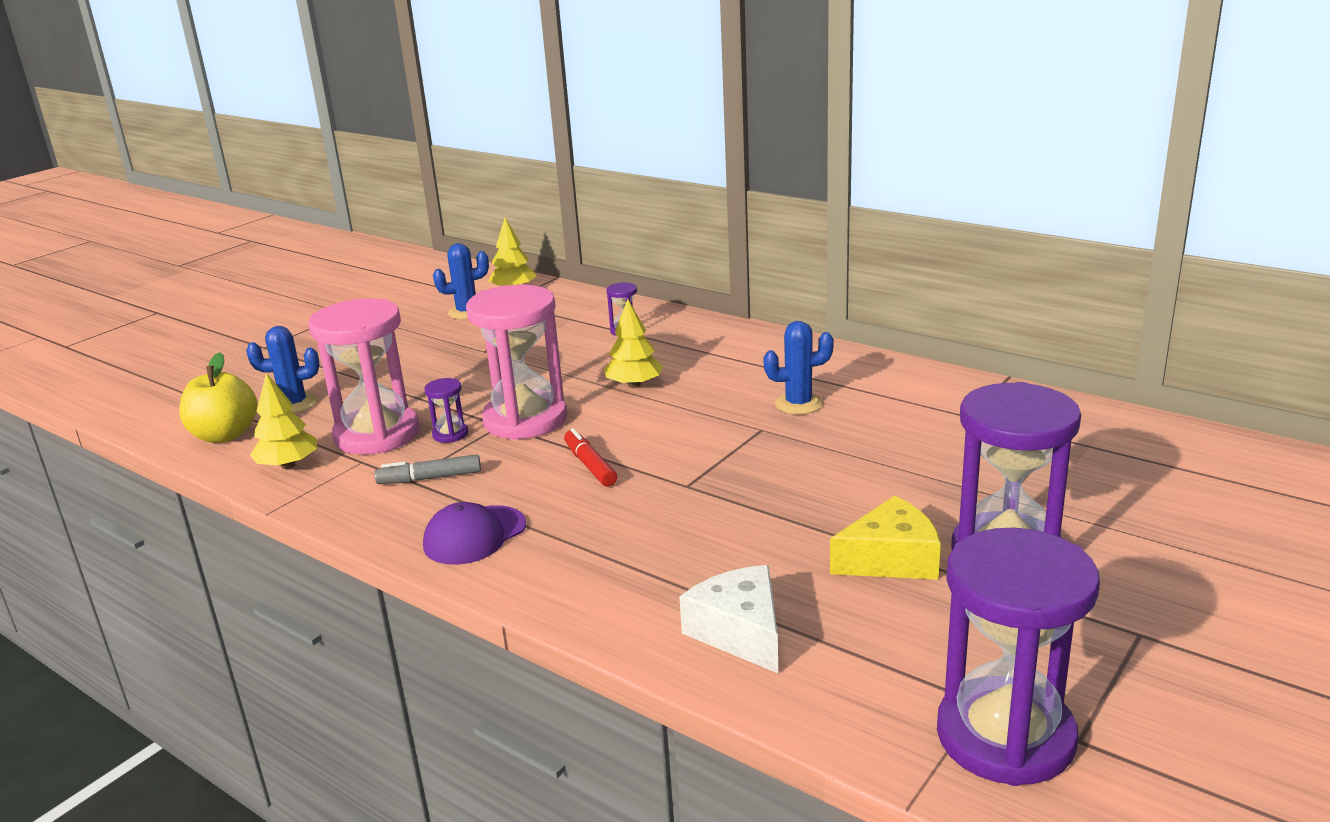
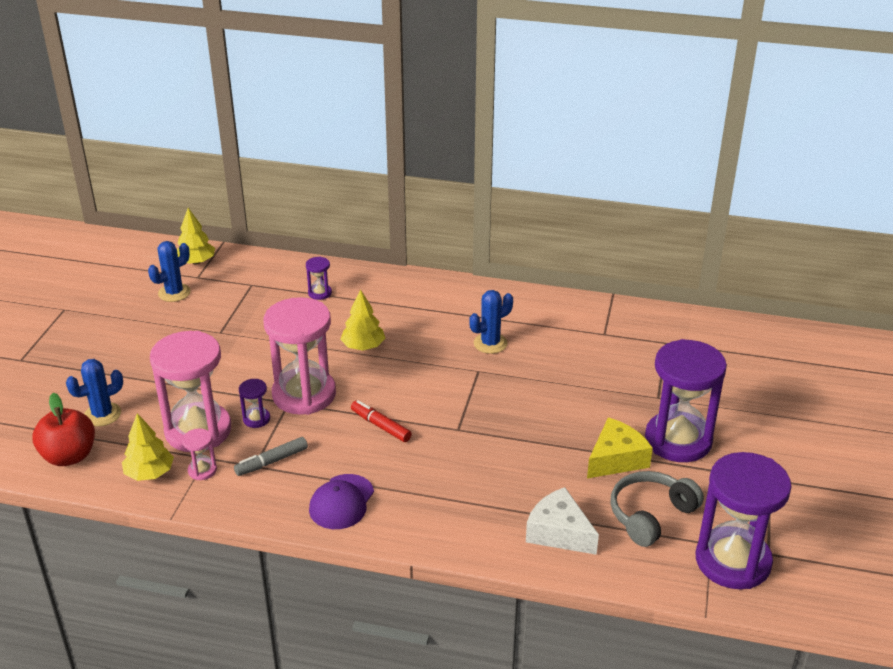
camera: 25 degrees left, 10 degrees up
(225, 435) = (69, 456): yellow apple -> red apple
(346, 473) = (202, 470): none -> pink hourglass
(900, 640) = (650, 515): none -> grey headphones

